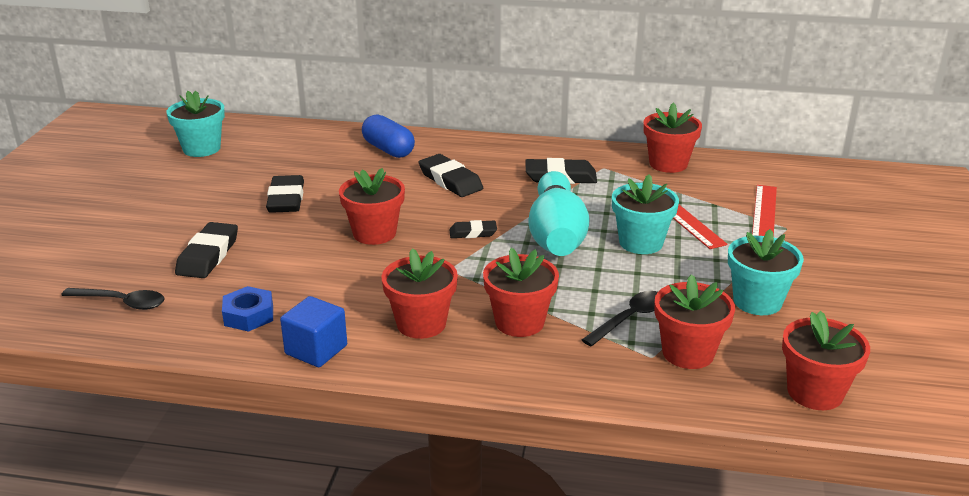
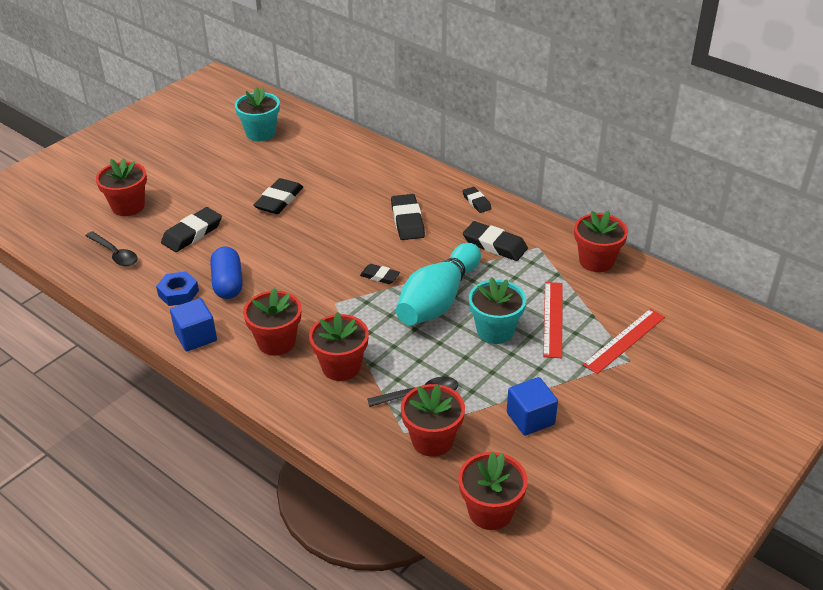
camera: 30 degrees right, 10 degrees up
(374, 233) = (312, 252): red flower pot -> red flower pot (128, 206)
(388, 150) = (388, 175): blue capsule -> blue capsule (228, 283)
(504, 149) = (476, 202): none -> black eraser
(757, 301) = (530, 418): turquoise flower pot -> blue cube

